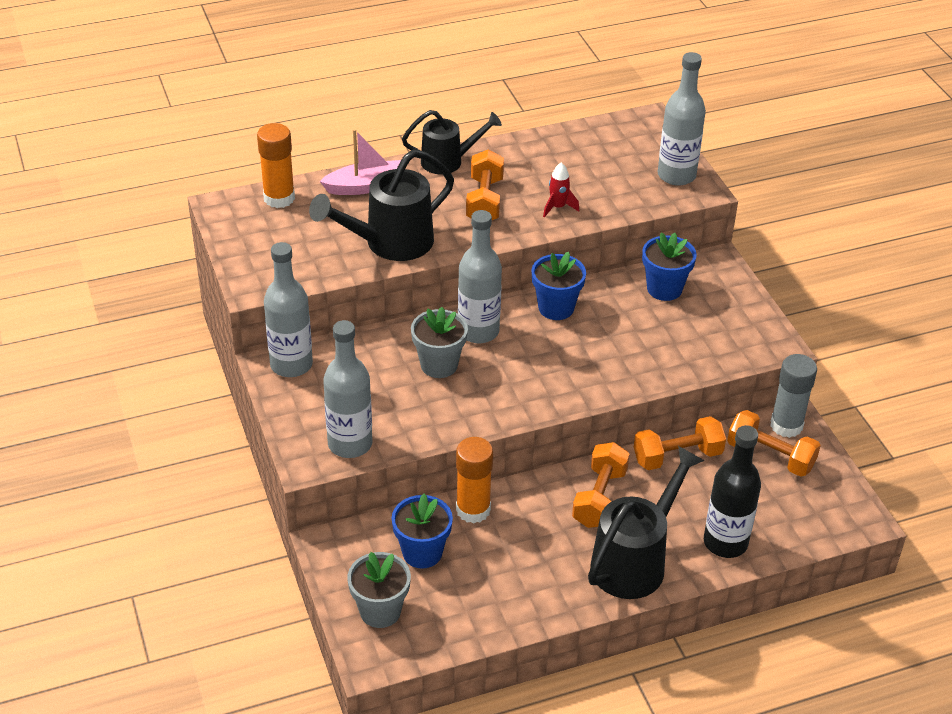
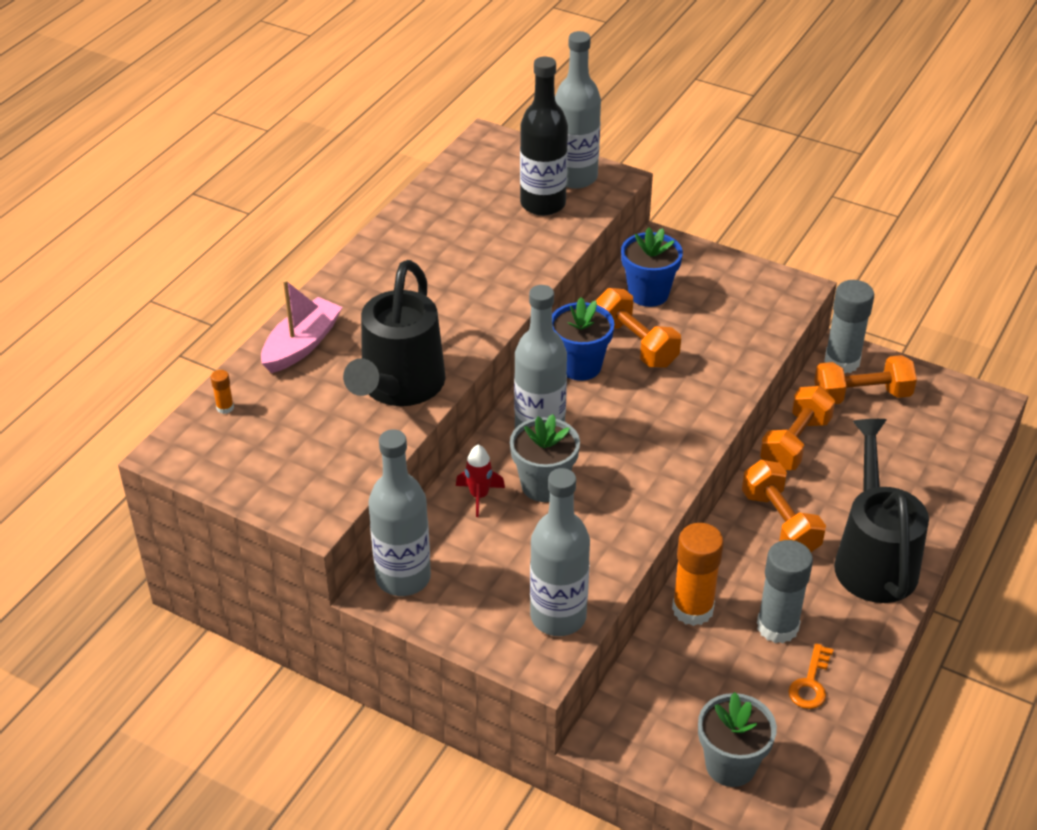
camera: 40 degrees left, 0 degrees up
(279, 198) = (225, 408): orange glue stick -> orange glue stick, size x0.42
(422, 552) = (698, 681): blue flower pot -> none
(448, 161) = (352, 276): black watering can -> none
(484, 201) = (436, 294): orange dumbbell -> orange dumbbell (635, 344)
(491, 603) = (810, 683): none -> orange key
(514, 556) = (777, 626): none -> grey glue stick
(558, 207) = (510, 263): red rocket -> red rocket (479, 496)
(725, 542) = (918, 492): black bottle -> black bottle (543, 204)

